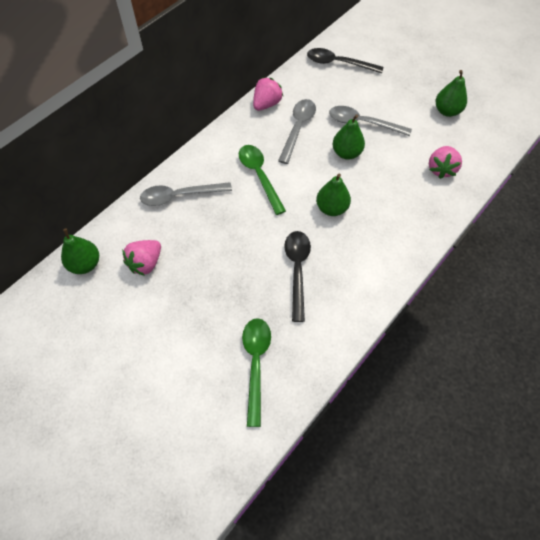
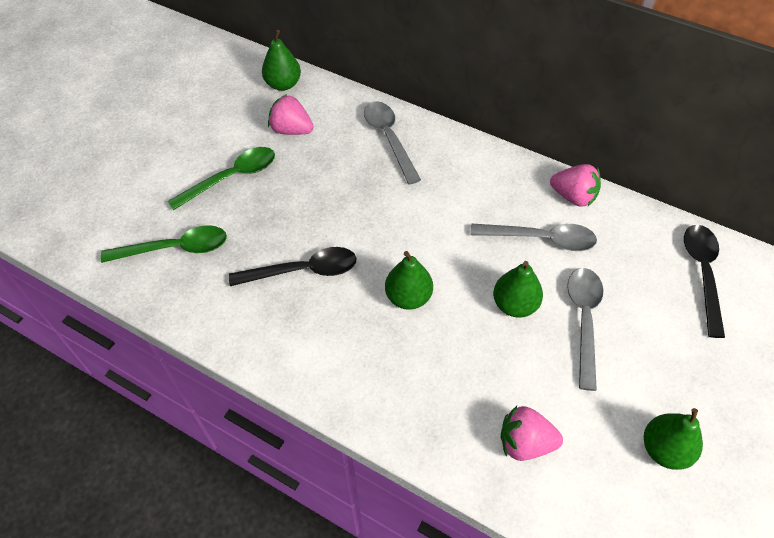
camera: 80 degrees right, 5 degrees down
(259, 176) = (441, 209): green spoon -> green spoon (231, 178)

